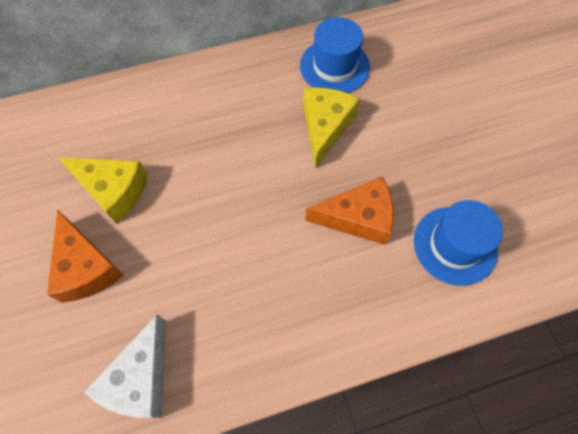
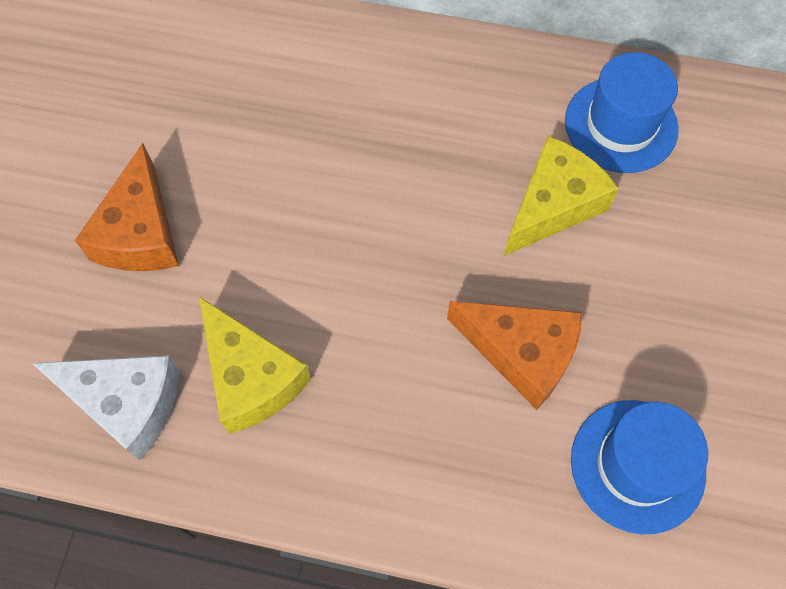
camera: 30 degrees right, 0 degrees up
(113, 190) = (225, 152): yellow cheese -> yellow cheese (251, 377)
(140, 379) = (126, 403): white cheese -> white cheese turned 120 degrees counterclockwise

